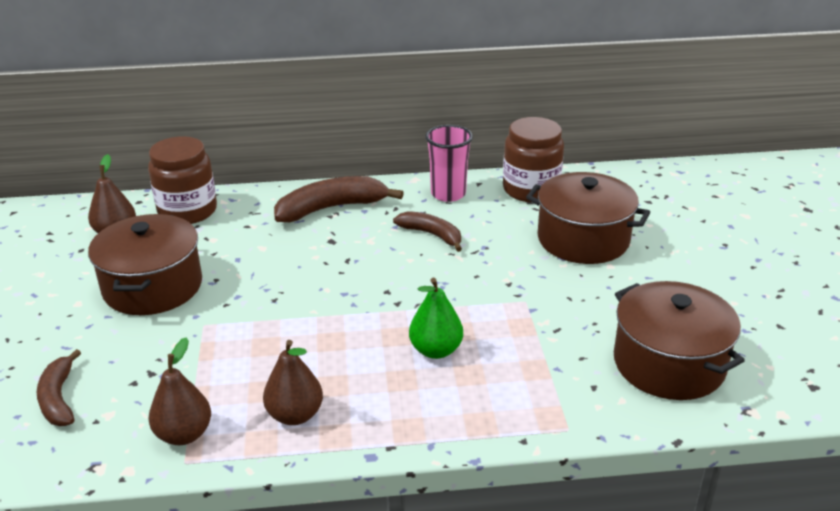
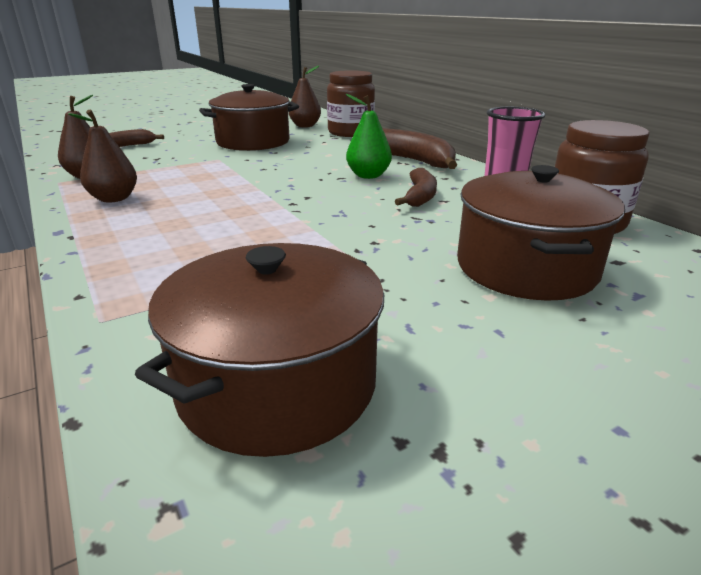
camera: 65 degrees right, 5 degrees down
(436, 350) = (225, 229): green pear -> green pear (368, 176)

